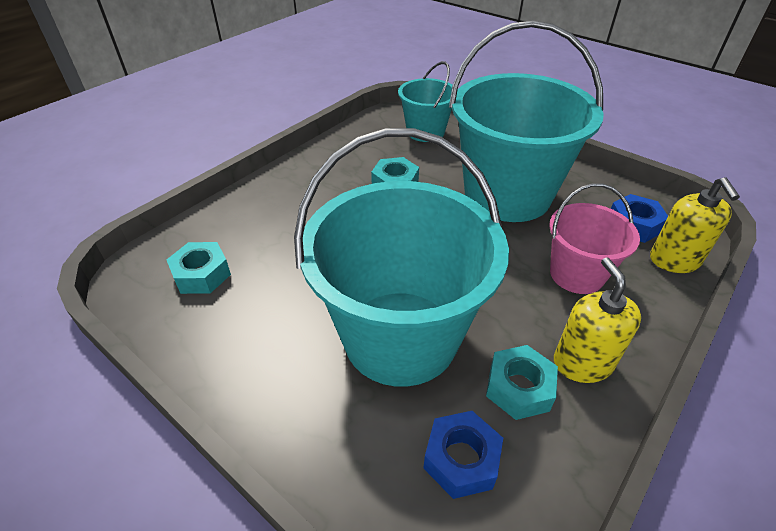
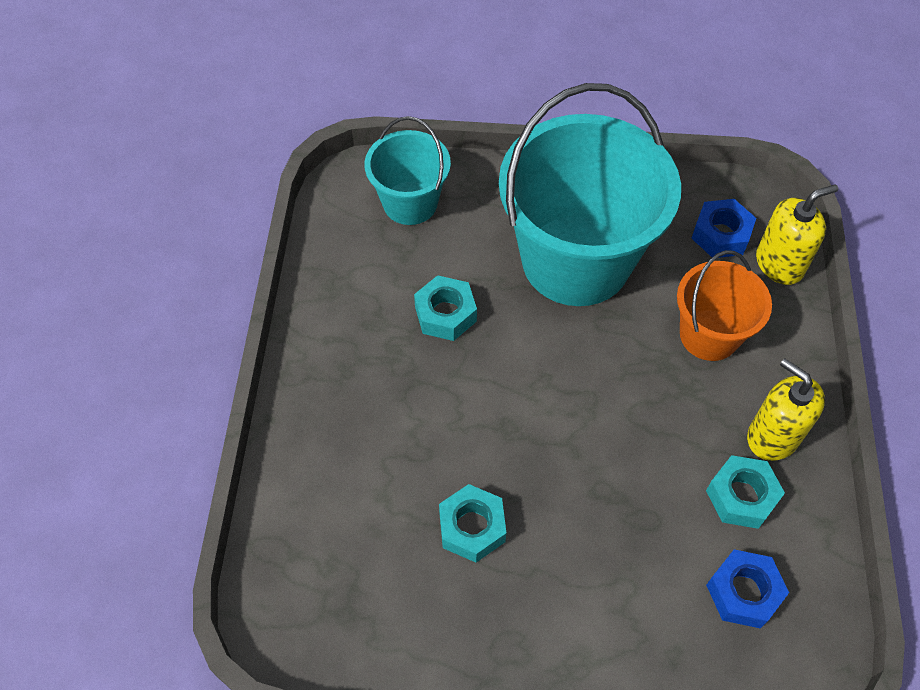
camera: 35 degrees left, 15 degrees up
(202, 274) = (352, 571): turquoise nut -> turquoise nut (472, 527)
(400, 336) = (609, 510): turquoise bucket -> none
(576, 274) = (709, 335): pink bucket -> orange bucket
(674, 260) = (779, 264): yellow soap dispenser -> yellow soap dispenser turned 75 degrees counterclockwise

